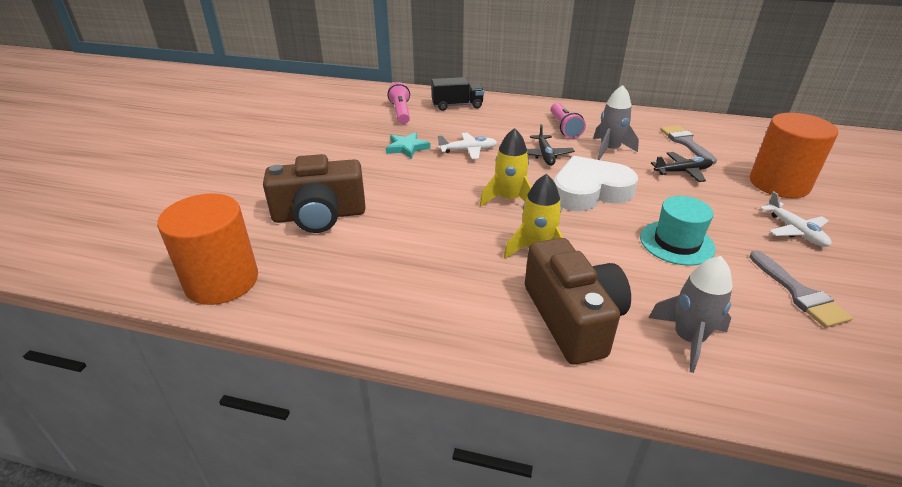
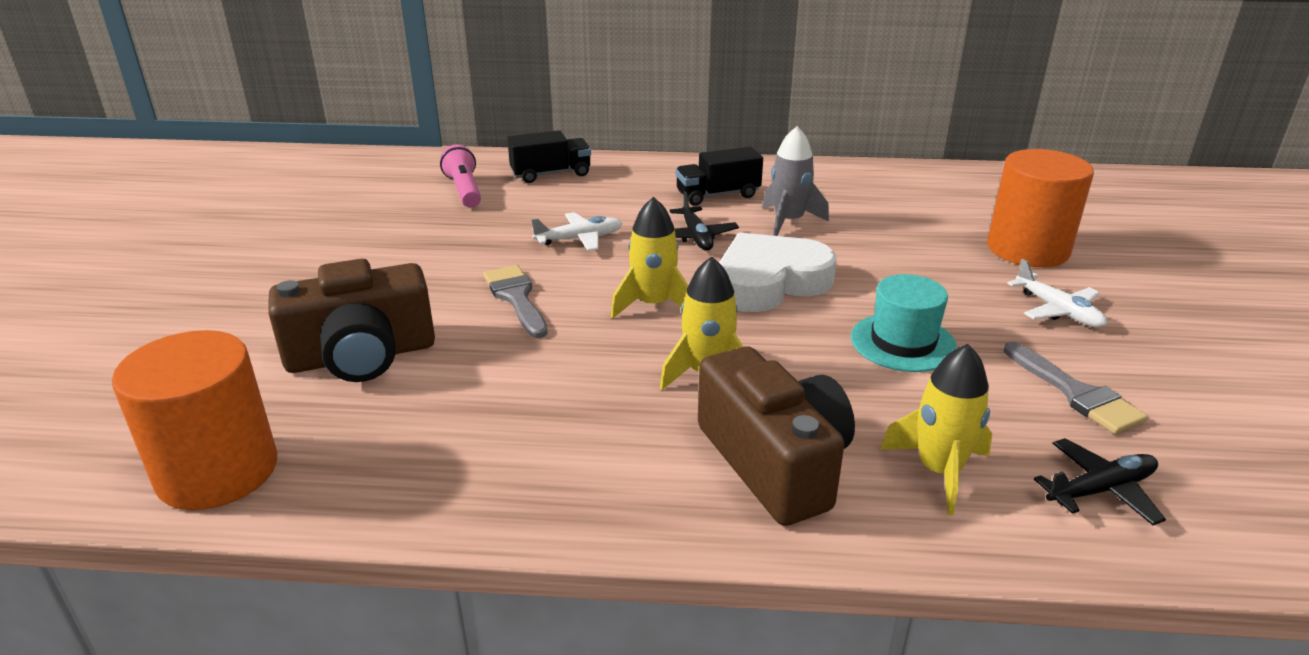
camera: 10 degrees left, 5 degrees down
(407, 148) = (483, 242): turquoise star -> none
(564, 128) = (718, 195): pink flashlight -> black truck
(682, 172) = (895, 244): black plane -> black plane (1100, 490)
(685, 142) = (893, 203): grey brush -> grey brush (516, 298)
(688, 339) = (939, 471): grey rocket -> yellow rocket

